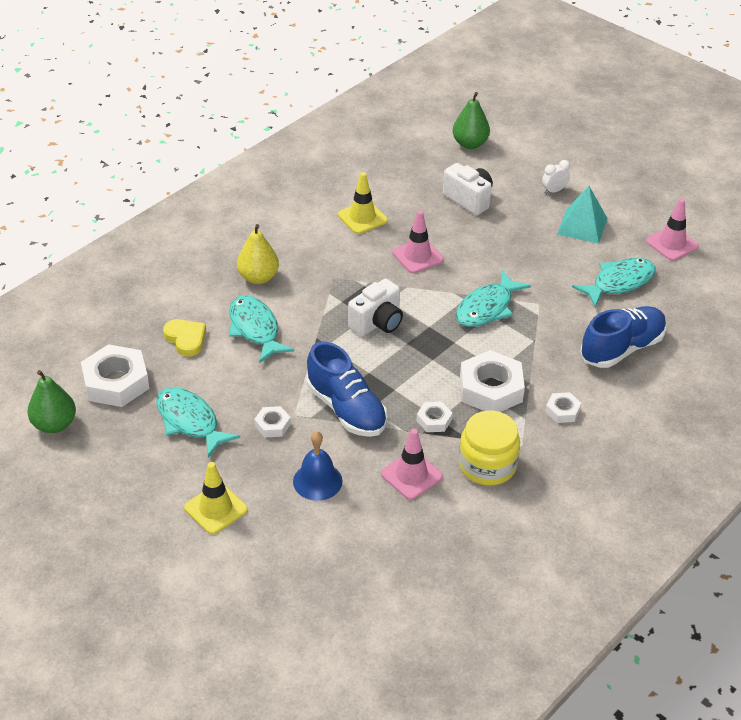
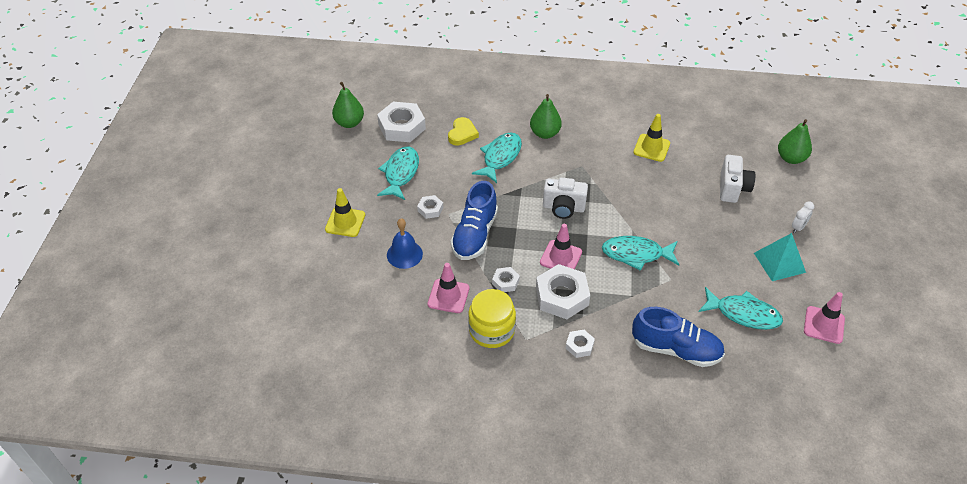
camera: 55 degrees right, 5 degrees up
(258, 277) = (545, 133): yellow pear -> green pear
(417, 256) = (646, 193): pink traffic cone -> pink traffic cone (561, 257)
(554, 191) = (798, 227): white clock -> white clock turned 105 degrees clockwise

